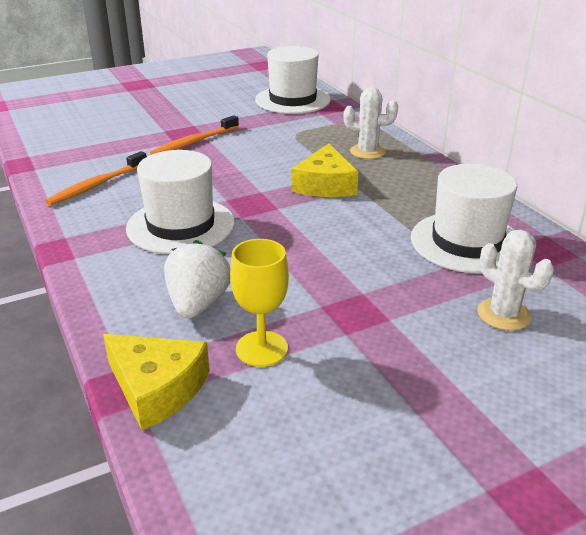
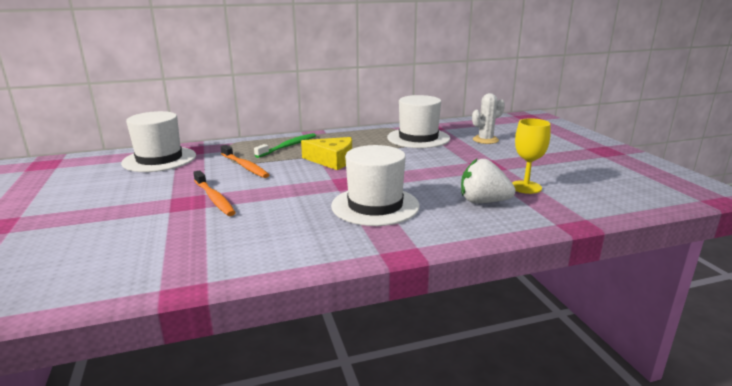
camera: 80 degrees left, 10 degrees down
(97, 185) = (277, 242): orange toothbrush -> orange toothbrush (245, 166)
(157, 388) = (571, 214): yellow cheese -> none
(367, 152) = (288, 146): white cactus -> green toothbrush

